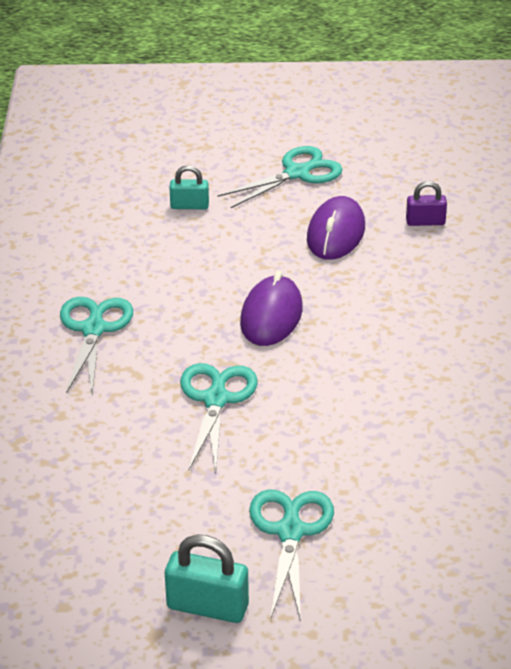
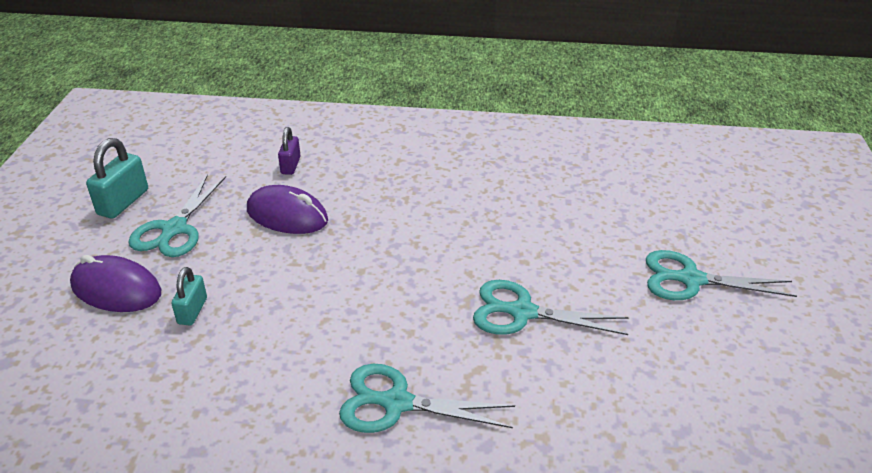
camera: 85 degrees left, 0 degrees up
(207, 606) = (791, 335): turquoise padlock -> turquoise padlock (123, 202)
(271, 316) = (402, 266): purple mouse -> purple mouse (116, 289)
(297, 173) = (174, 229): turquoise scissors -> turquoise scissors turned 135 degrees counterclockwise

